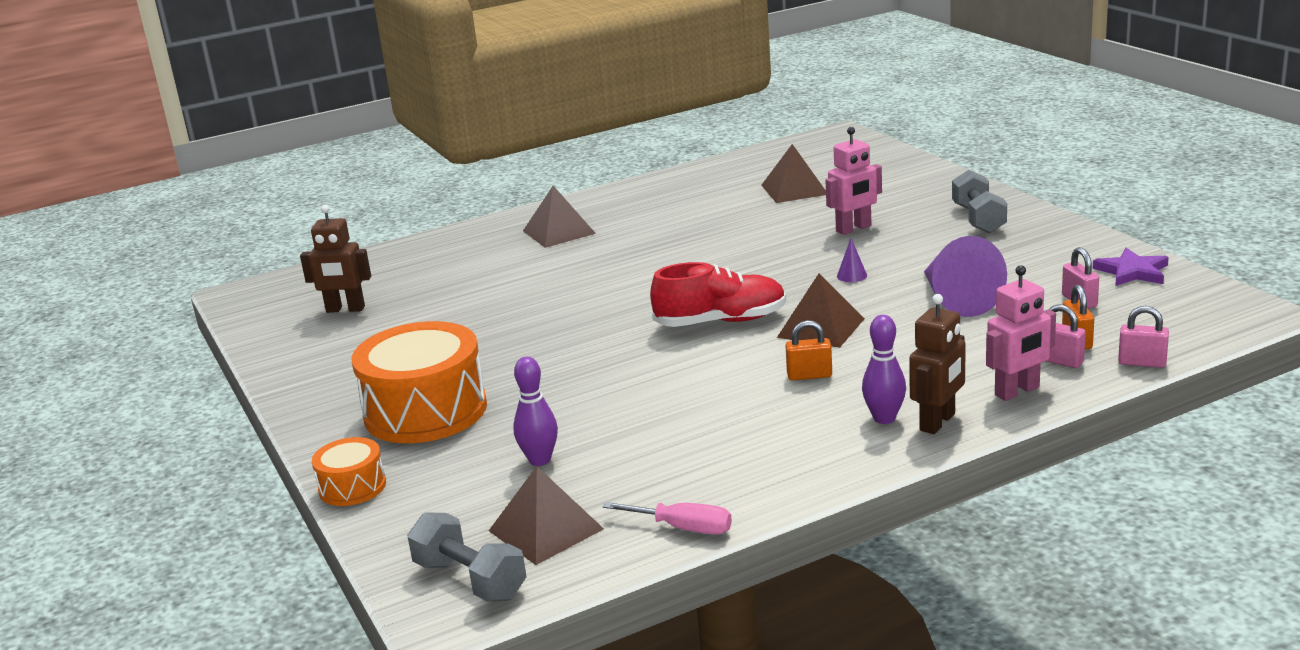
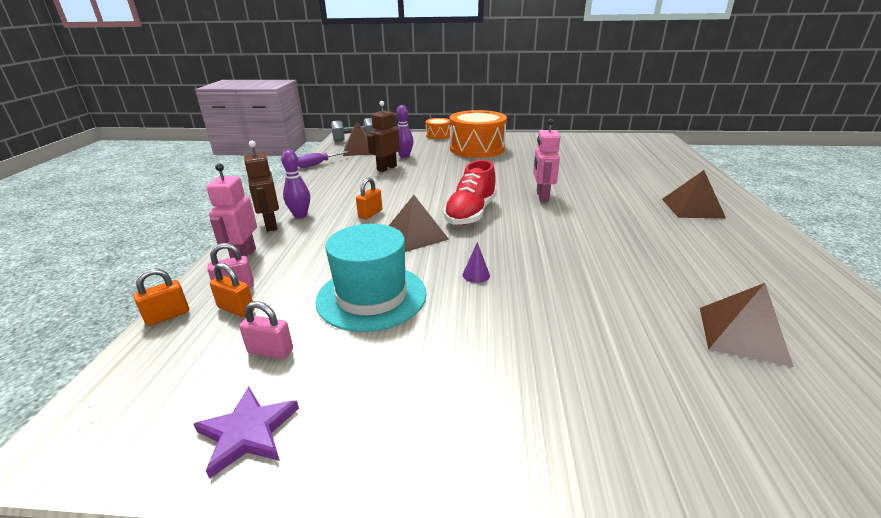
camera: 120 degrees right, 5 degrees up
(345, 309) = (611, 150): brown robot -> brown robot (386, 168)
(683, 528) = (317, 164): pink screwdriver -> purple screwdriver
(854, 229) = (579, 318): pink robot -> pink robot (542, 196)
(956, 299) = (371, 296): purple cone -> turquoise hat
(978, 219) = (522, 416): grey dumbbell -> none
(1142, 363) = (167, 316): pink padlock -> orange padlock

